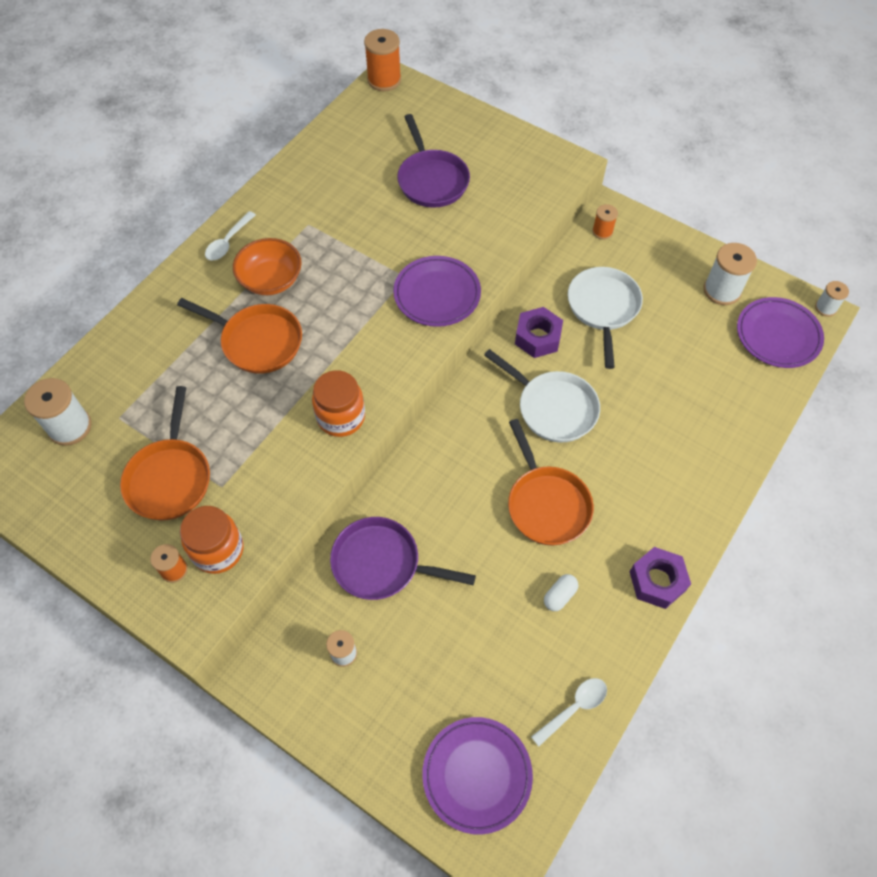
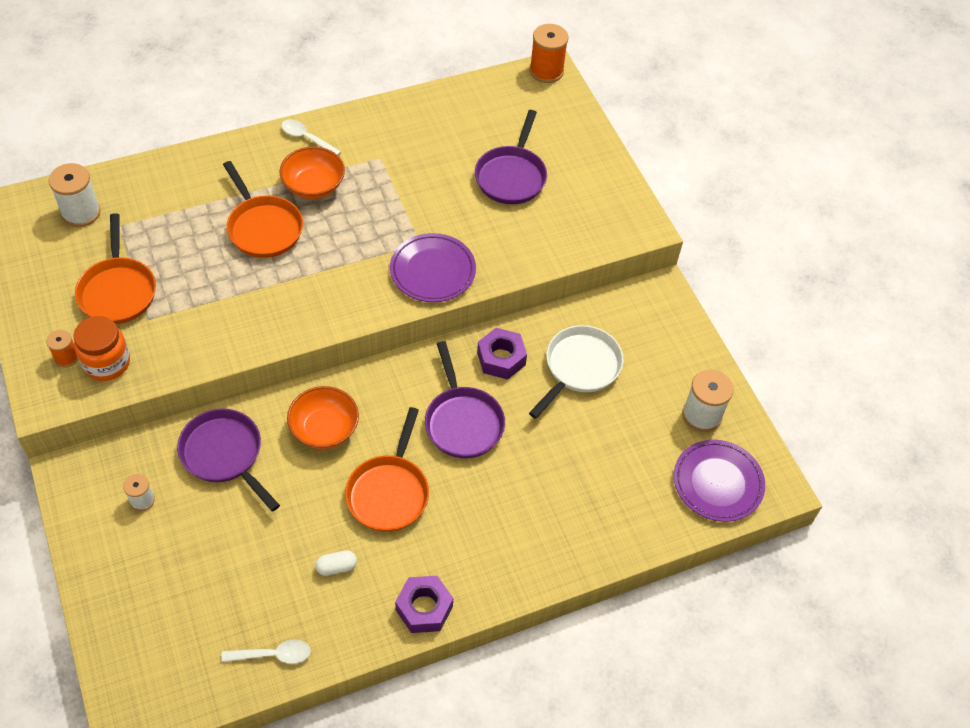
camera: 30 degrees right, 5 degrees down
(170, 477) = (118, 290): orange pan -> orange pan turned 45 degrees counterclockwise
(228, 242) = (306, 138): white spoon -> white spoon turned 60 degrees clockwise
(341, 417) = (275, 321): orange jar -> none
(447, 485) = (324, 429): none -> orange bowl
(477, 775) = (160, 650): purple plate -> none
(553, 407) = (462, 421): white pan -> purple pan
(602, 231) = (639, 304): orange spool -> none
(825, 308) = (787, 487): white spool -> none

